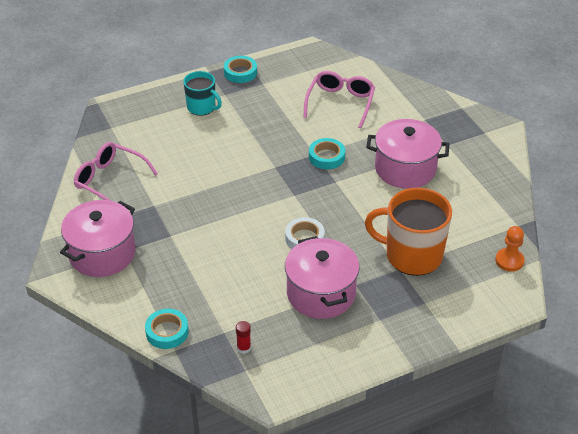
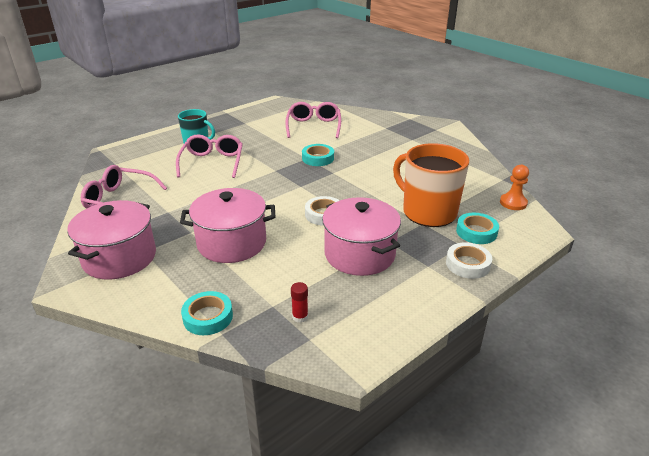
camera: 15 degrees left, 10 degrees down
(211, 143) = (212, 162): none -> pink glasses
(240, 72) = (224, 119): turquoise tape -> turquoise tape (476, 232)
(405, 169) = (387, 157): pink pot -> pink pot (232, 243)
(412, 255) = (428, 212): orange mug -> orange mug turned 45 degrees clockwise
(419, 326) = (467, 264): none -> white tape

